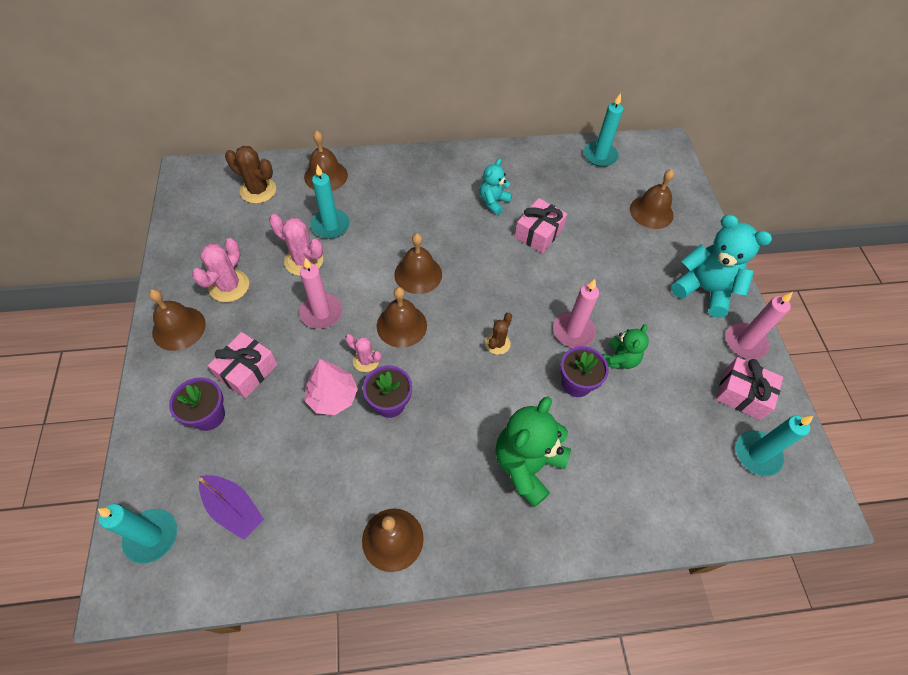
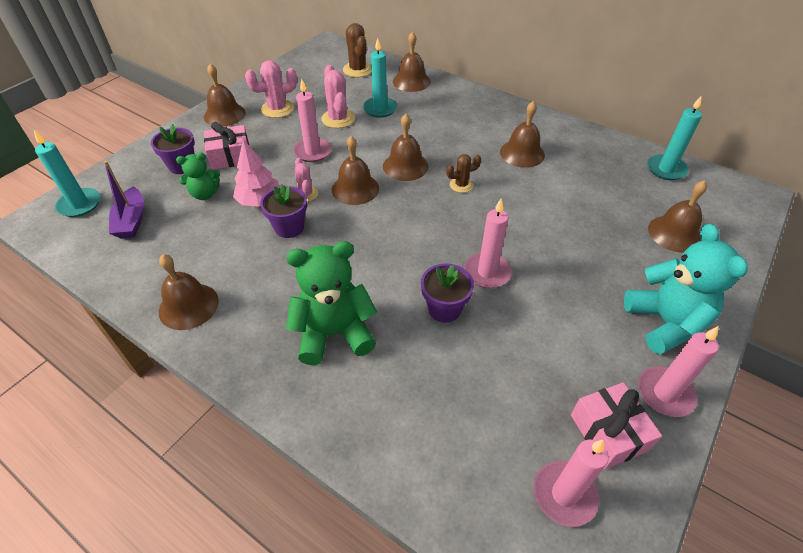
camera: 45 degrees right, 10 degrees down
(493, 202) = (522, 153): turquoise teddy bear -> brown bell
(497, 343) = (412, 241): brown cactus -> brown cactus (461, 185)
(538, 233) = (537, 192): pink gift -> none
(619, 359) = (506, 318): green teddy bear -> green teddy bear (205, 194)
(757, 454) = (564, 494): turquoise candle -> pink candle

